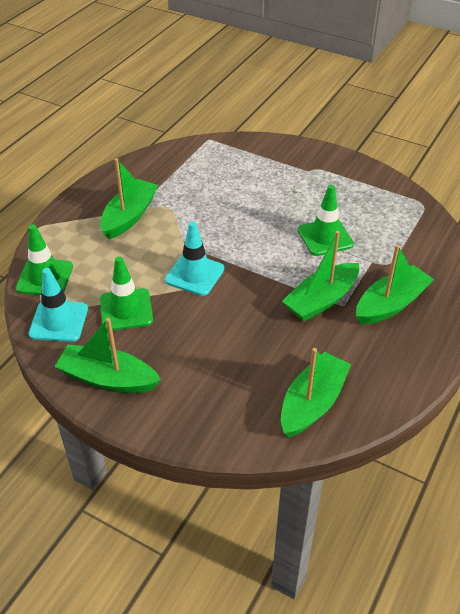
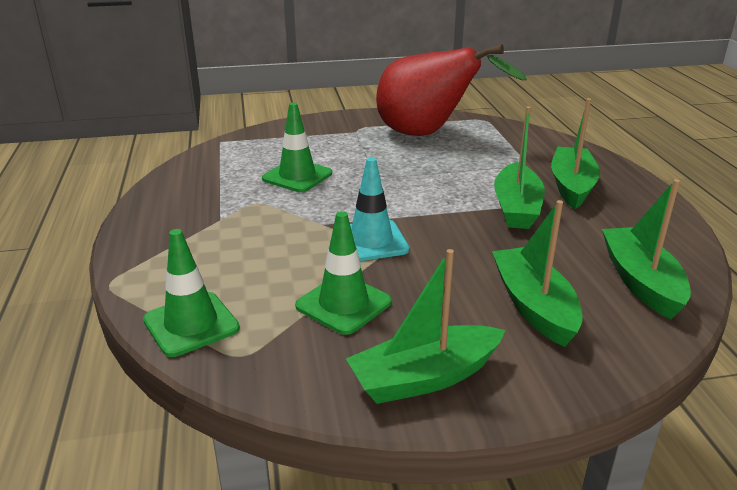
camera: 40 degrees left, 15 degrees down
(59, 321) = (275, 356): turquoise traffic cone -> none
(129, 216) = (221, 226): green boat -> green boat (533, 306)
(325, 237) = (445, 166): green traffic cone -> green traffic cone (297, 176)
(356, 199) = (428, 135): none -> red pear

